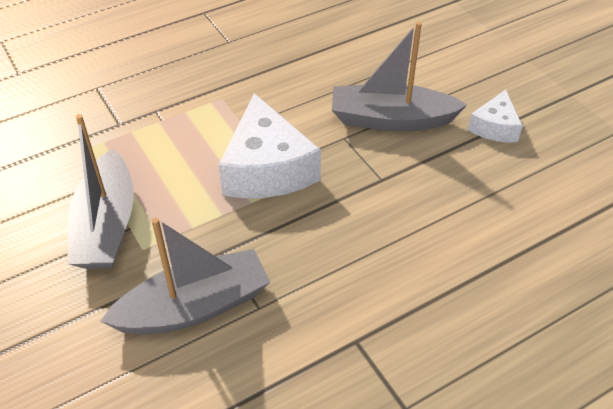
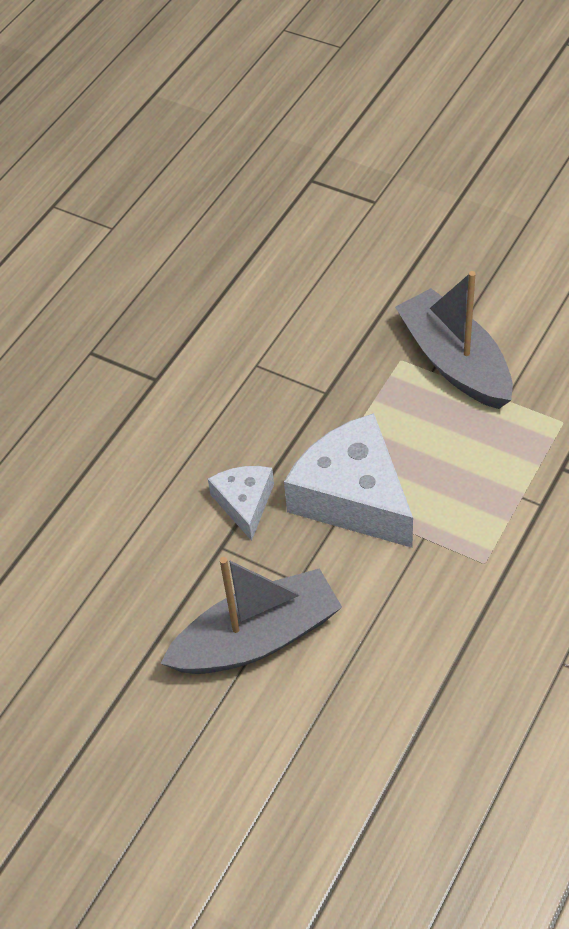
camera: 155 degrees right, 5 degrees up
(194, 307) = (310, 339): grey boat -> none
(495, 127) = (122, 694): white cheese -> white cheese (244, 503)

